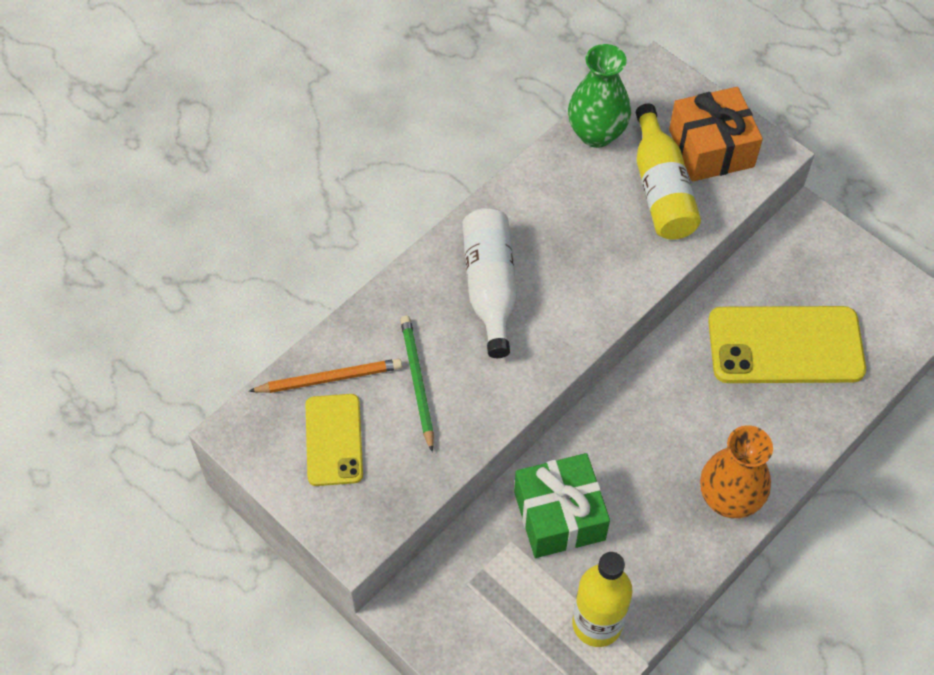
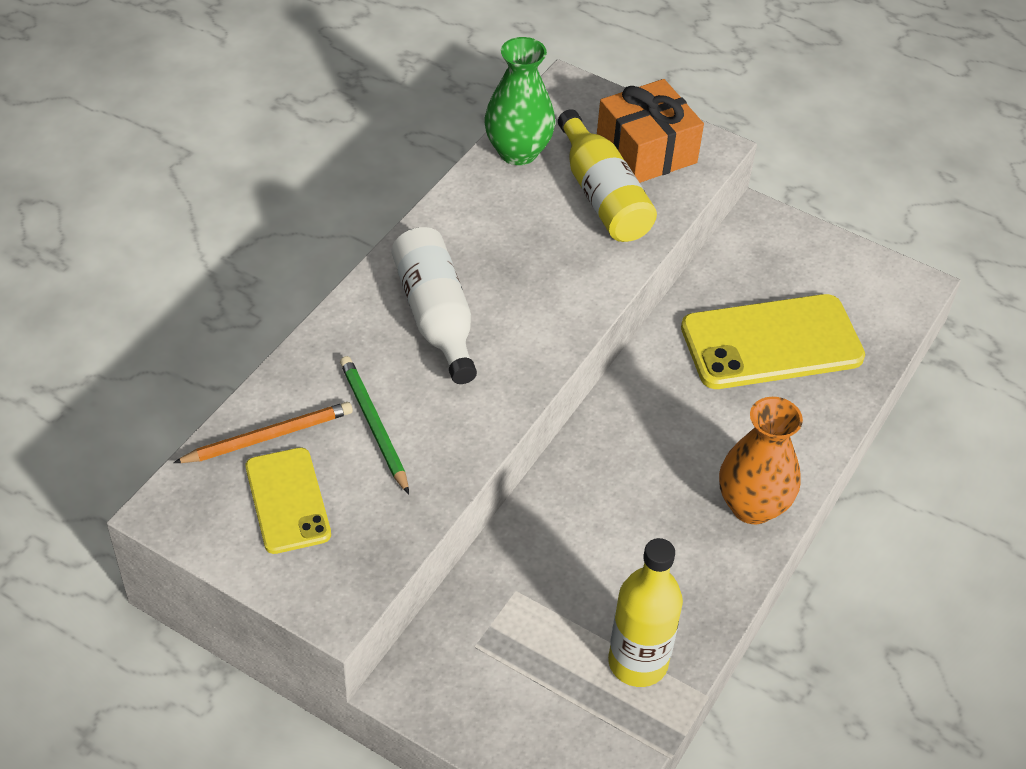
camera: 15 degrees left, 10 degrees down
(559, 515) = (565, 554): green gift -> none

